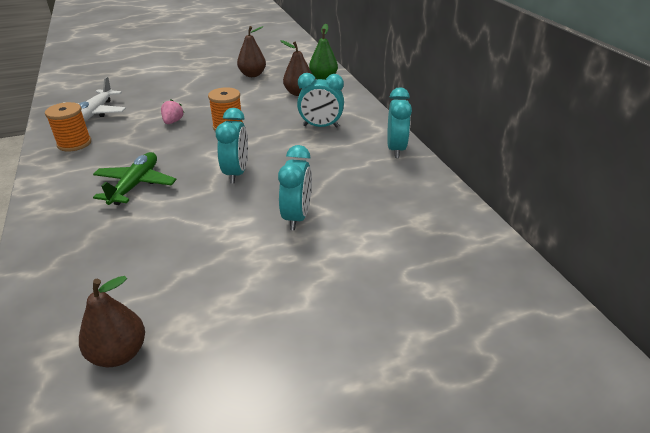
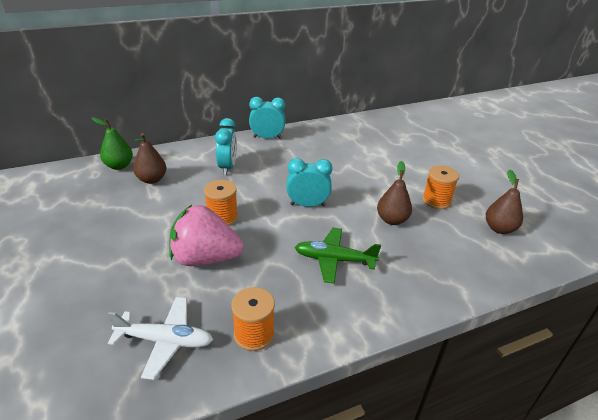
camera: 95 degrees left, 0 degrees up
(173, 122) = (205, 258): pink strawberry -> pink strawberry, size x2.38
(217, 289) = (436, 201): none -> orange spool
(252, 75) = (85, 212): brown pear -> brown pear (392, 220)
(297, 217) = (358, 175): turquoise clock -> none

